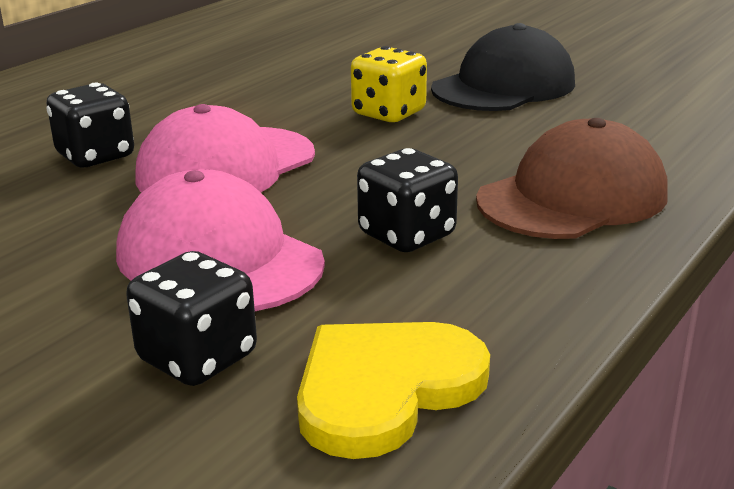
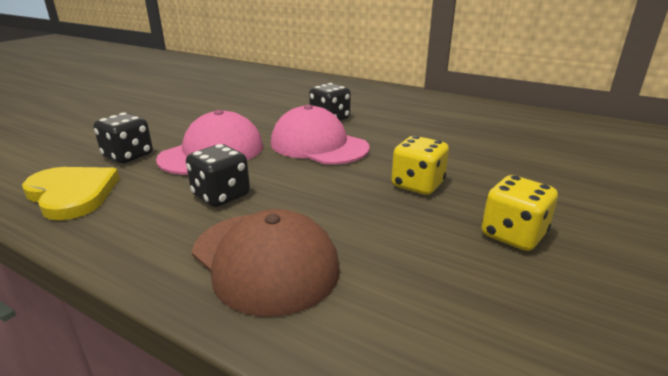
camera: 85 degrees right, 0 degrees up
(504, 86) = (513, 235): black cap -> yellow dice

